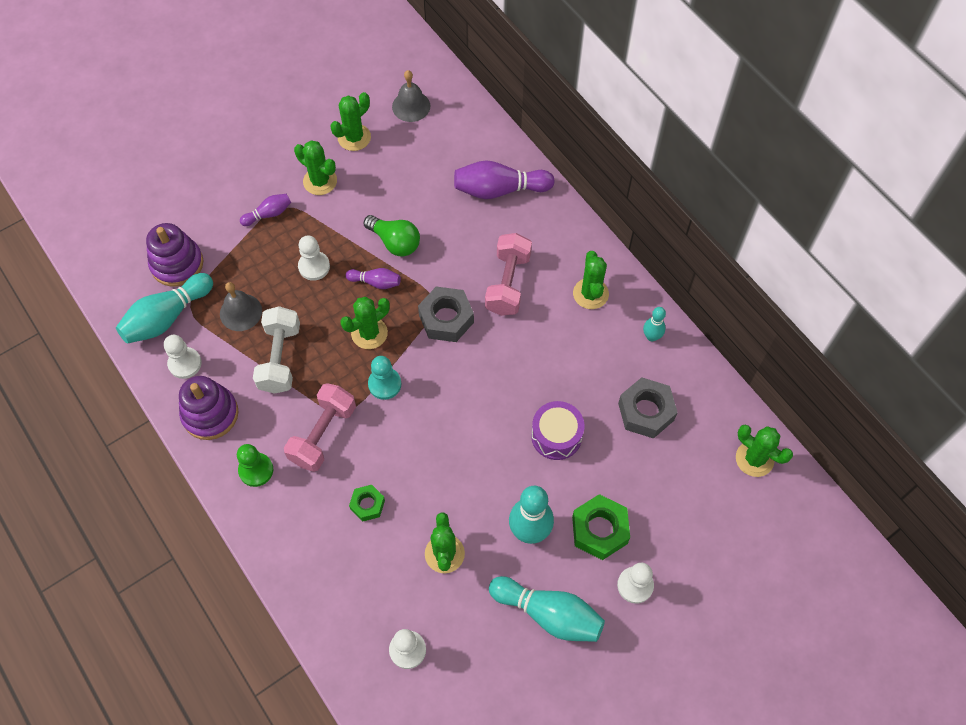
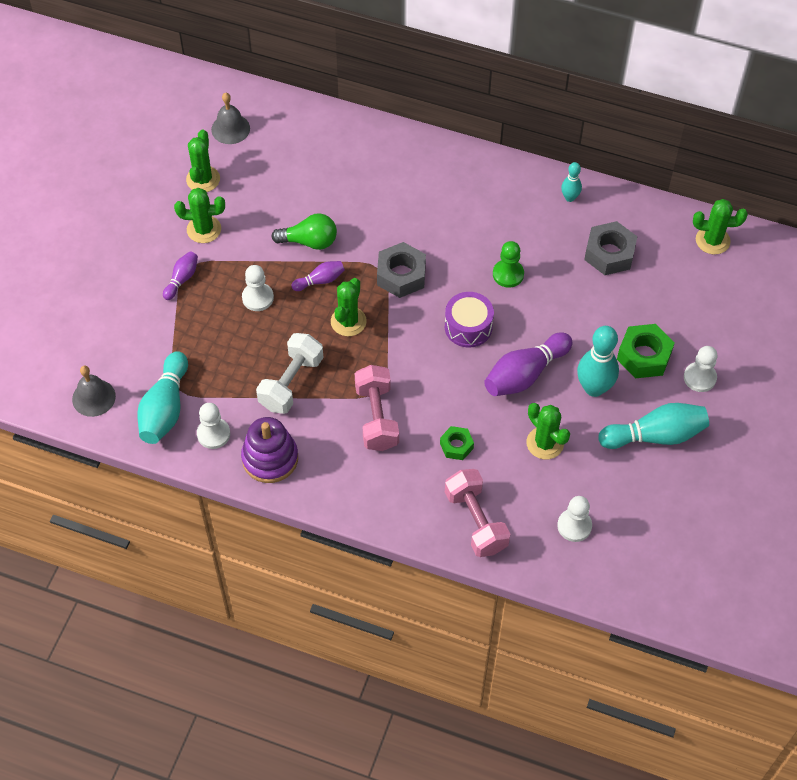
camera: 35 degrees left, 5 degrees down
(177, 264) = (136, 363): purple stacking toy -> none
(240, 312) = (226, 368): grey bell -> grey bell (93, 397)
(256, 470) = (345, 476): green pawn -> green pawn (508, 274)
(280, 358) = (291, 383): white dumbbell -> white dumbbell turned 60 degrees clockwise
(384, 384) = (394, 351): turquoise pawn -> none
(499, 189) = (360, 154): purple bowling pin -> purple bowling pin (525, 374)
(508, 283) = (427, 221): pink dumbbell -> pink dumbbell (476, 521)
(556, 436) = (558, 310): purple drum -> purple drum (468, 327)
(590, 294) = (498, 193): green cactus -> none

